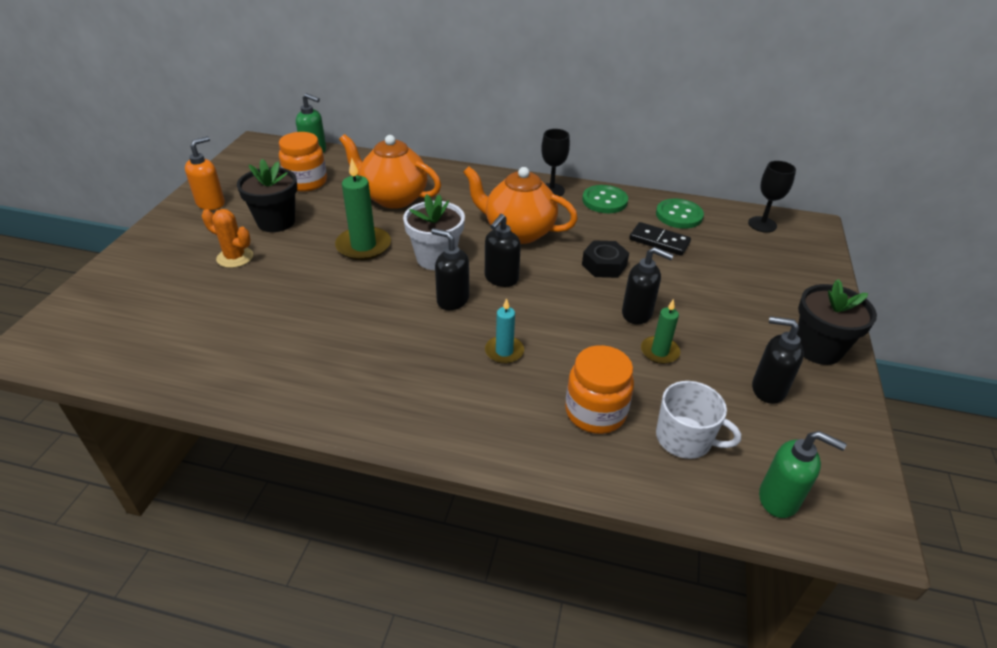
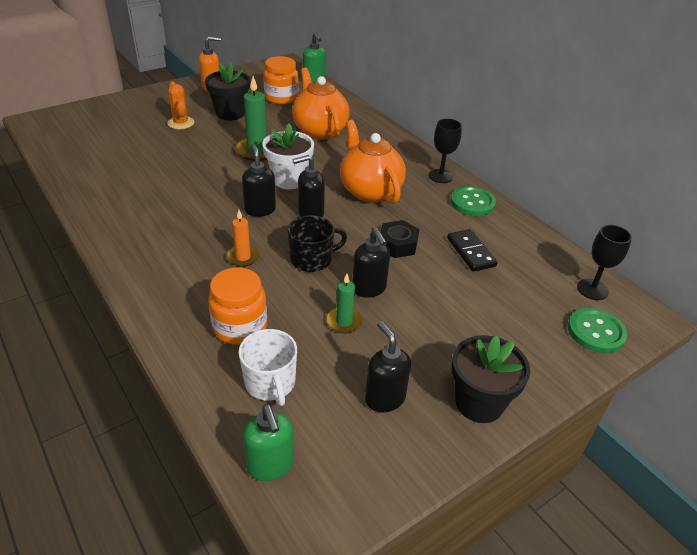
camera: 40 degrees right, 0 degrees up
(504, 351) = (243, 257): turquoise candle -> orange candle
(562, 317) = (312, 259): none -> black mug
(679, 215) = (521, 243): green button -> green button (596, 332)

